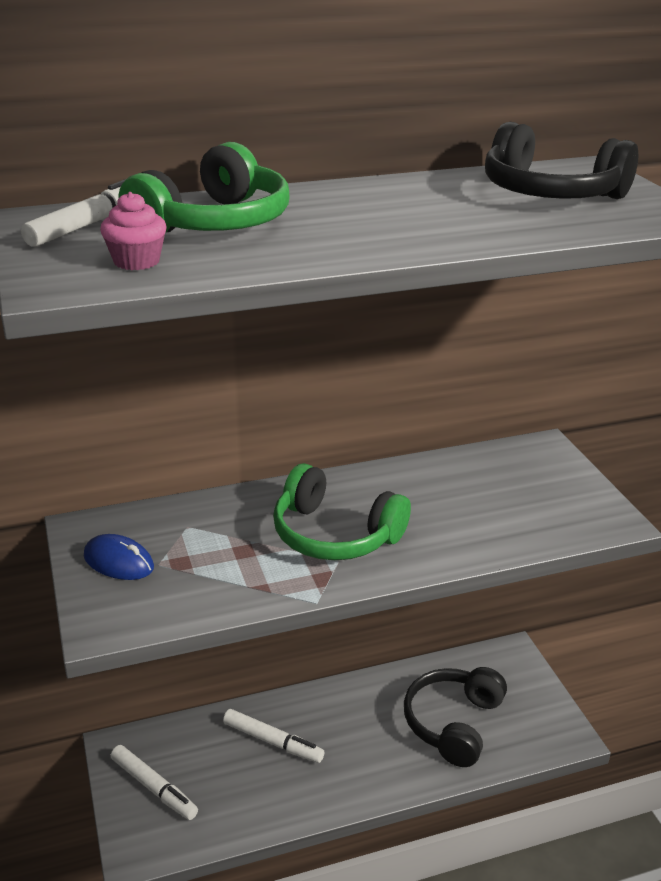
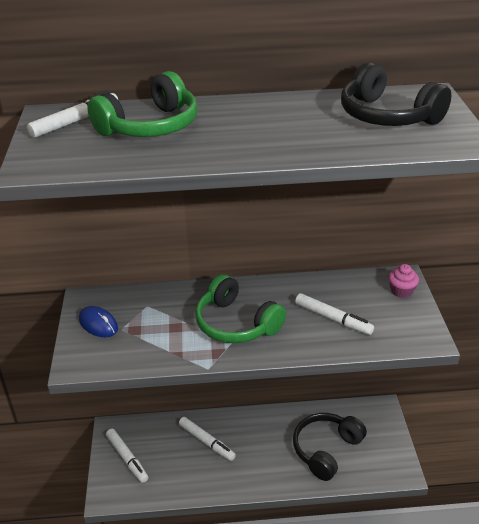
camera: 15 degrees right, 5 degrees up
(136, 261) = (88, 153): pink cupcake -> pink cupcake (401, 291)
(472, 511) = (333, 319): none -> white marker

